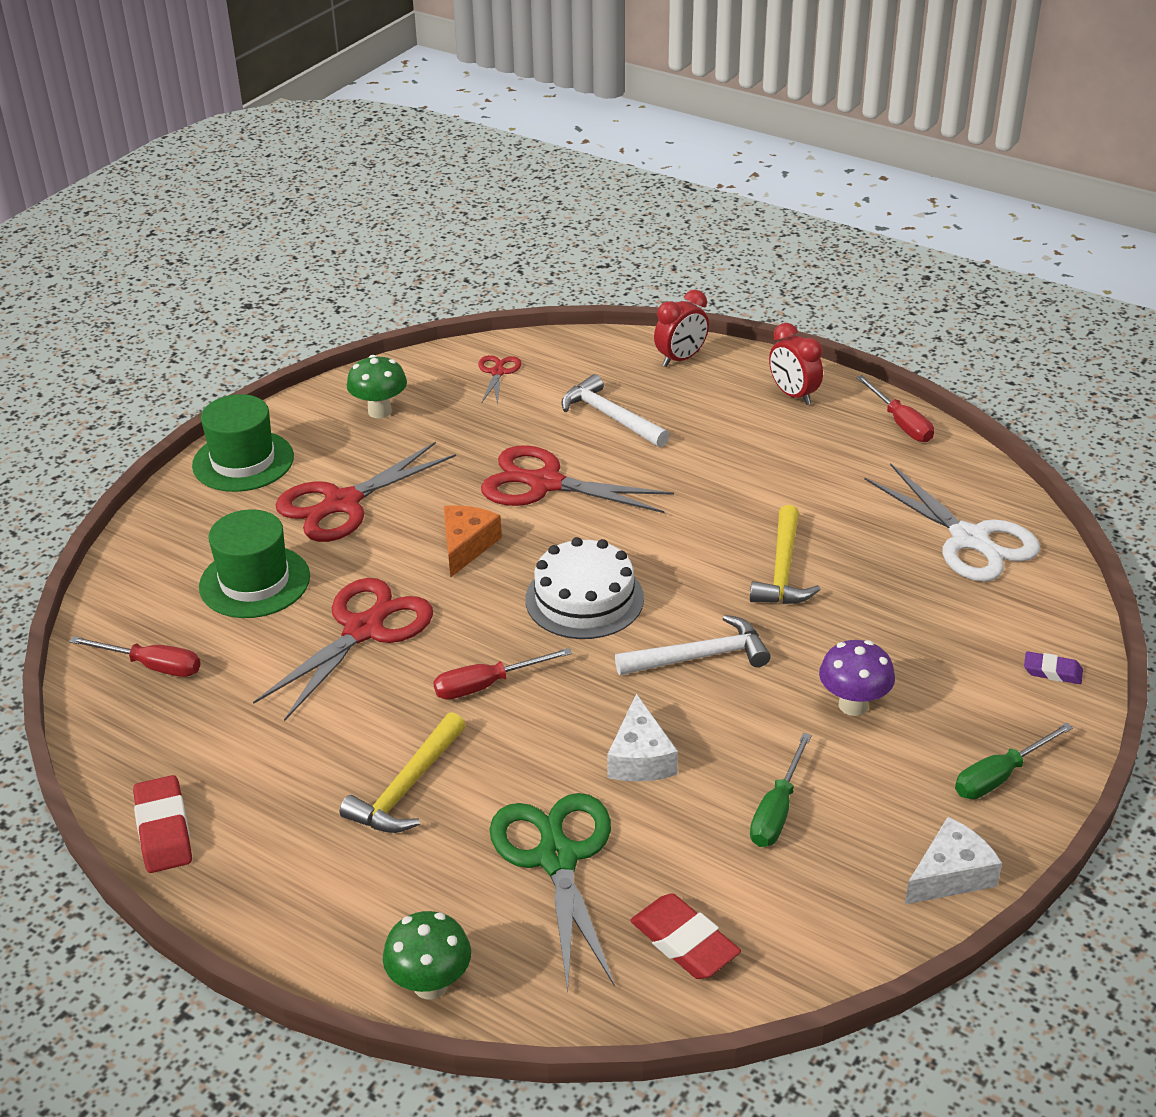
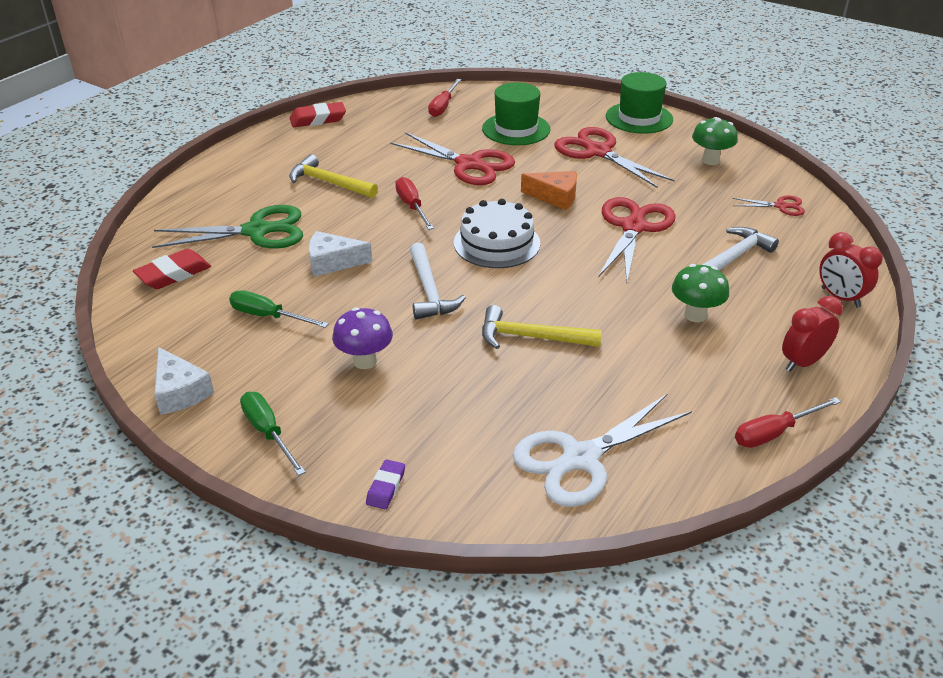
camera: 90 degrees right, 0 degrees up
(430, 985) = (183, 194): green mushroom -> green mushroom (695, 315)

